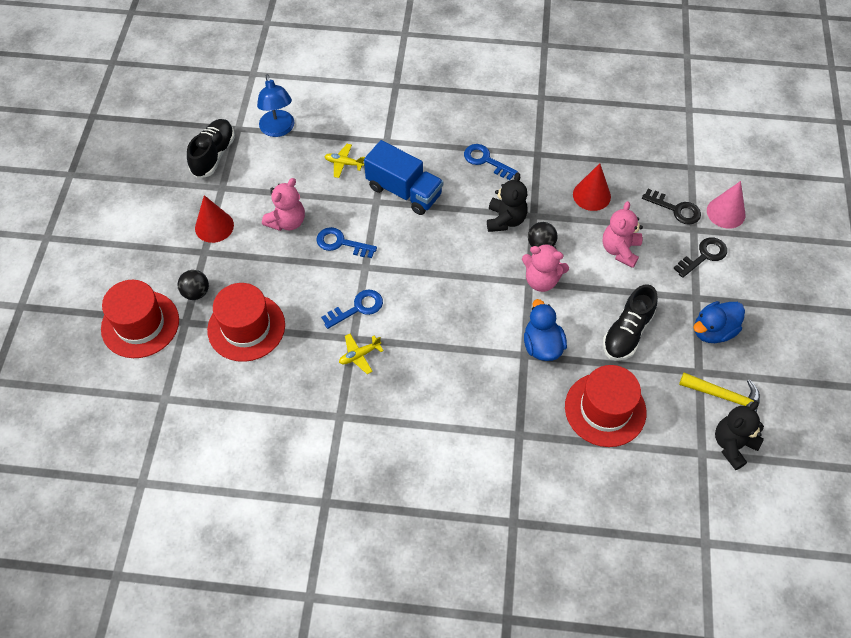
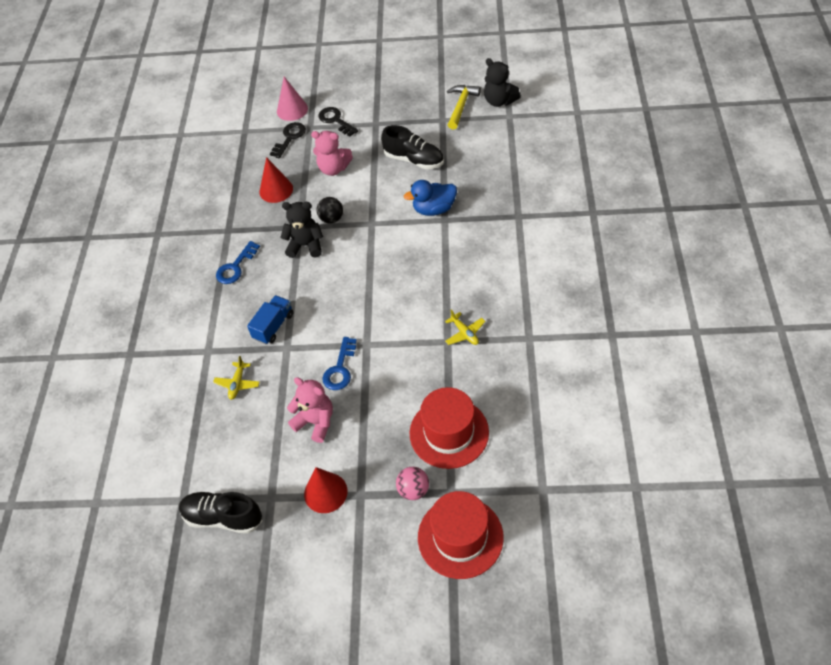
camera: 90 degrees left, 5 degrees down
(196, 292) = (413, 490): black ball -> pink ball
(278, 129) = (187, 456): blue lamp -> none
(357, 308) = (414, 343): blue key -> none
(404, 191) = (273, 326): blue truck -> blue truck, size x0.64
(541, 280) = (369, 215): pink teddy bear -> none
(605, 409) = (485, 168): red hat -> none
(713, 331) = (405, 113): blue duck -> none

